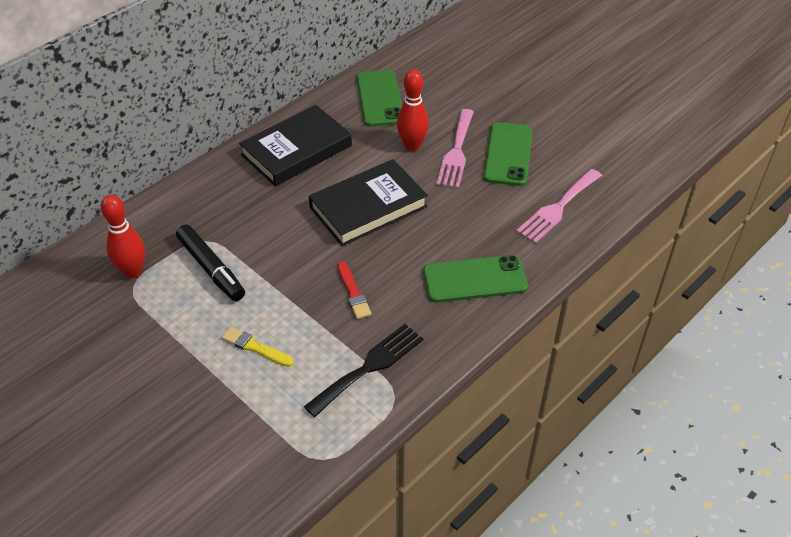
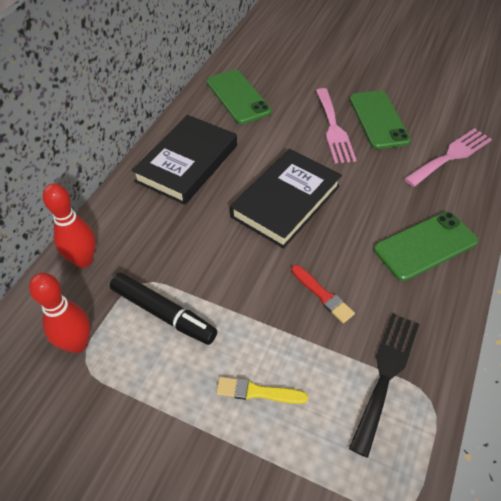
camera: 20 degrees left, 5 degrees up
(412, 145) = (291, 132): red bowling pin -> red bowling pin (84, 260)
(558, 207) = (450, 156): pink fork -> pink fork turned 150 degrees counterclockwise

